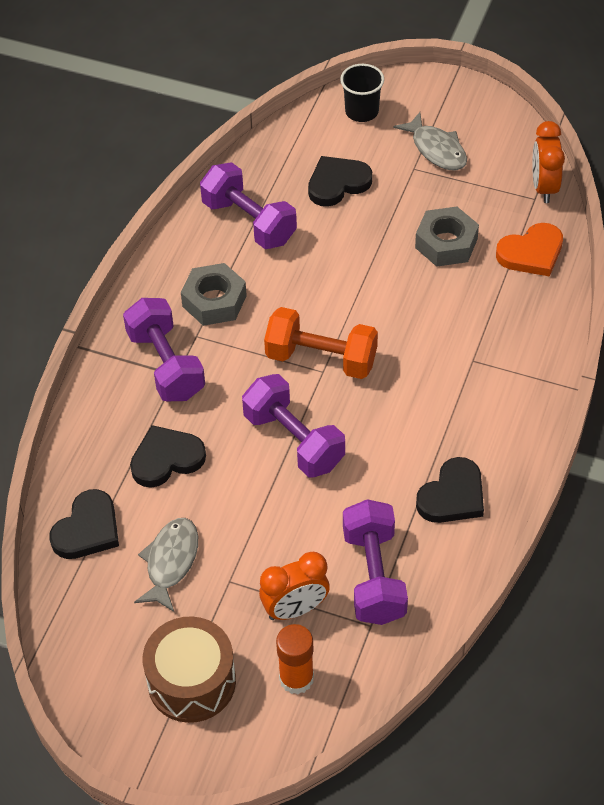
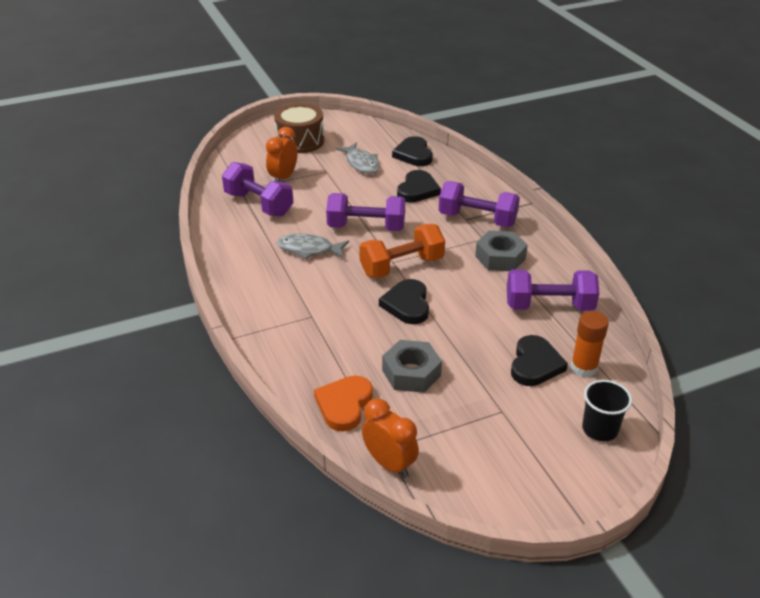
camera: 135 degrees right, 15 degrees down
(296, 678) = (255, 161): orange glue stick -> orange glue stick (584, 368)
(436, 149) = (506, 437): grey fish -> grey fish (309, 249)
(452, 496) = (252, 251): black heart -> black heart (407, 304)

